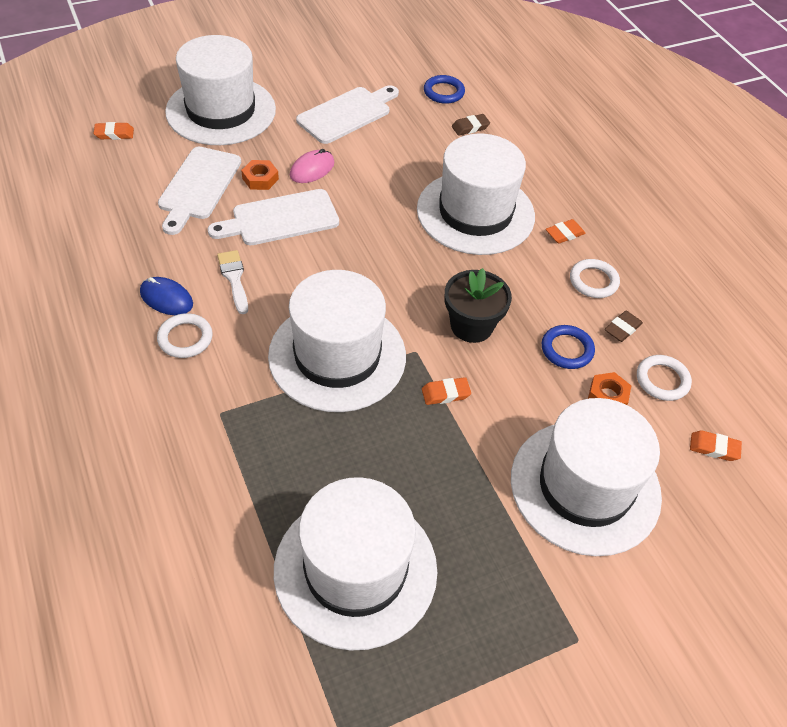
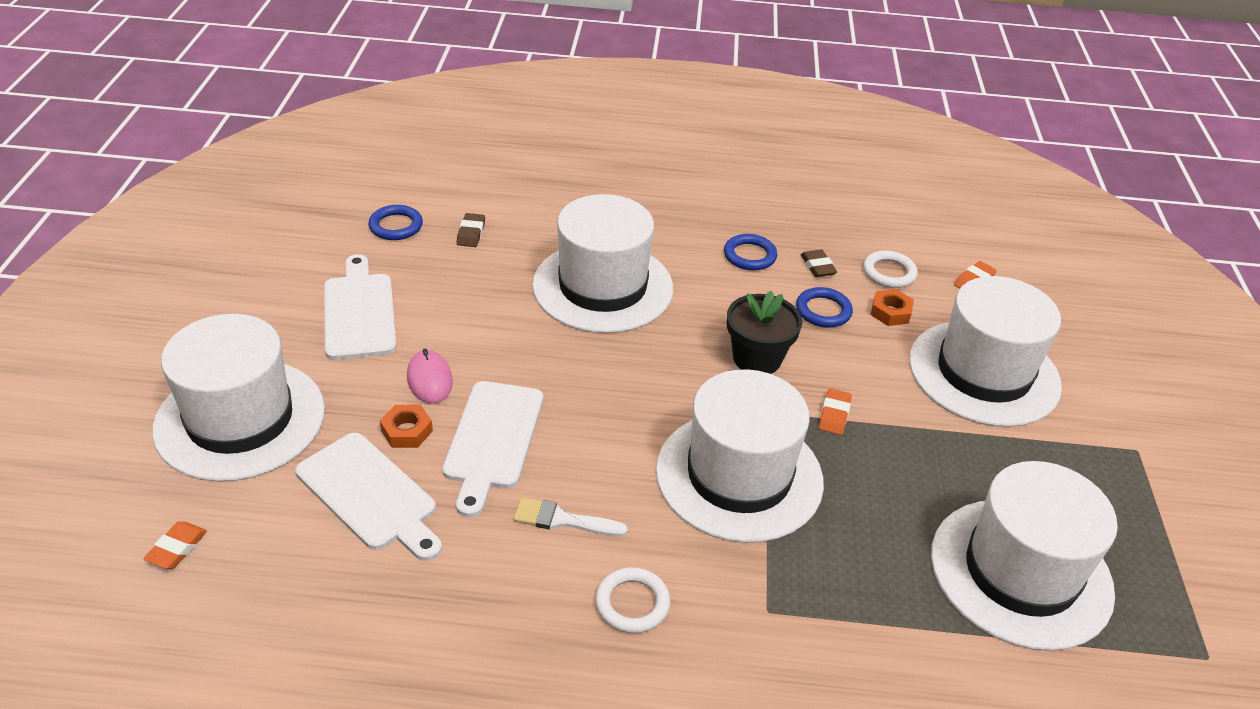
camera: 60 degrees left, 10 degrees down
(166, 298) = (552, 599): blue mouse -> none
(564, 234) = (676, 244): orange eraser -> none
(593, 281) = (749, 256): white ring -> blue ring

